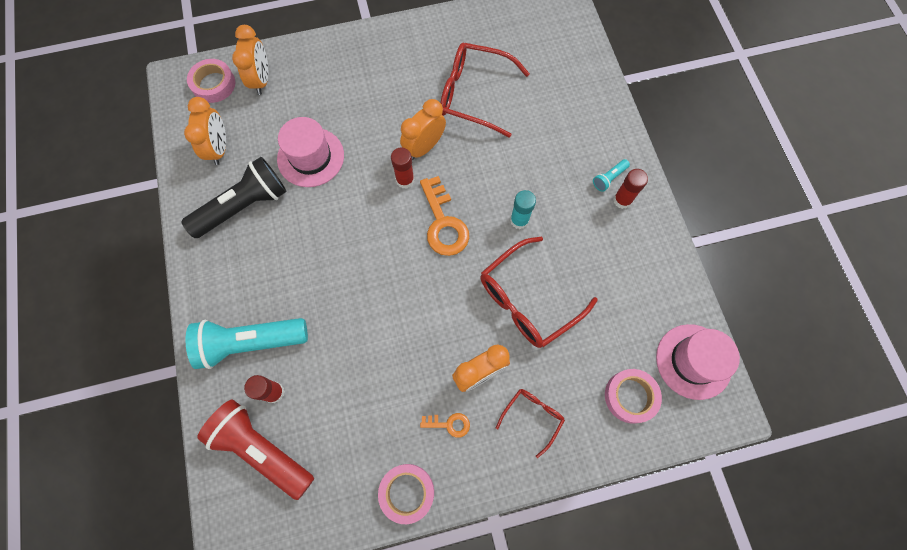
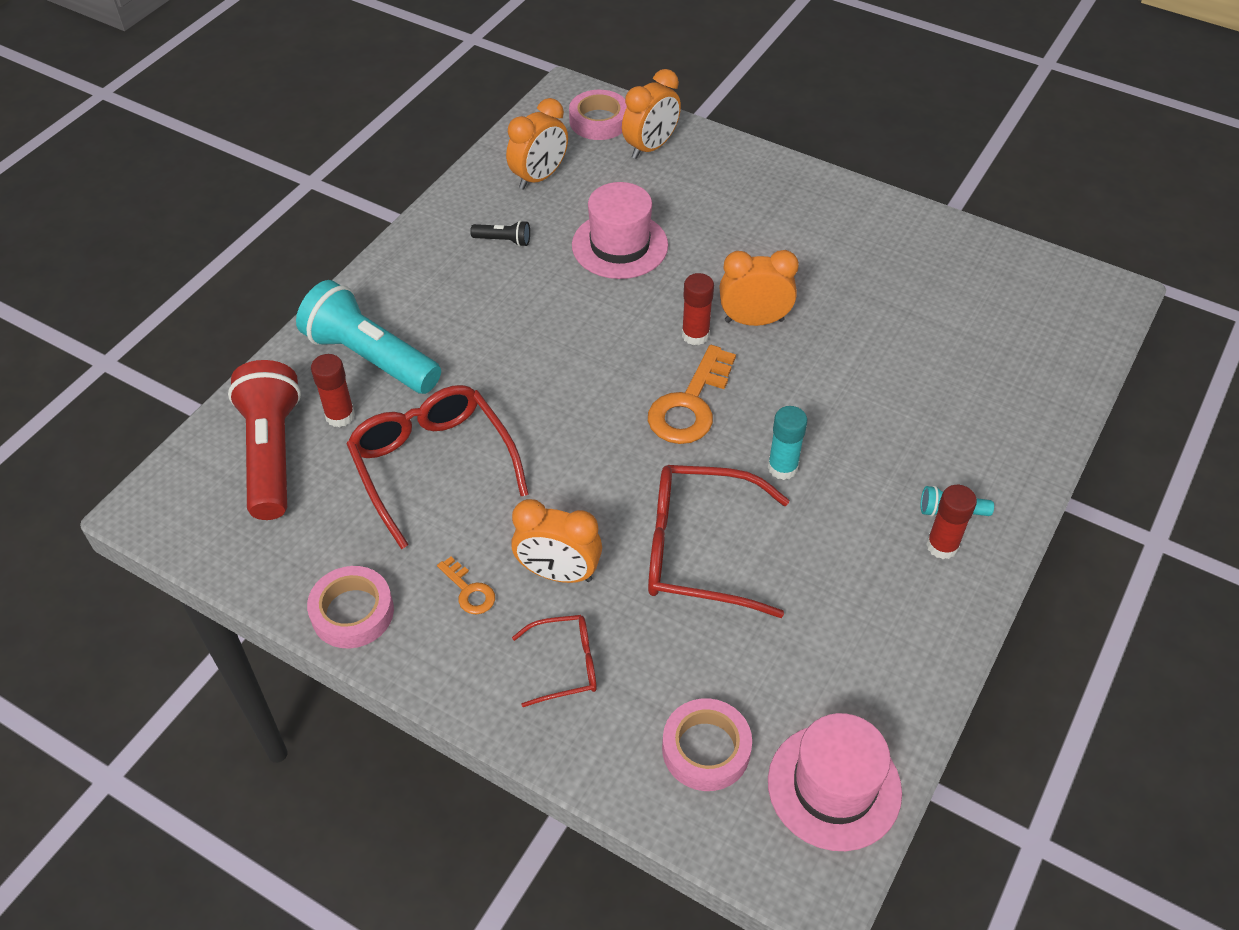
camera: 45 degrees right, 20 degrees down
(244, 206) = (503, 240): black flashlight -> black flashlight, size x0.42
(474, 94) = (874, 312): red glasses -> red glasses (433, 465)

